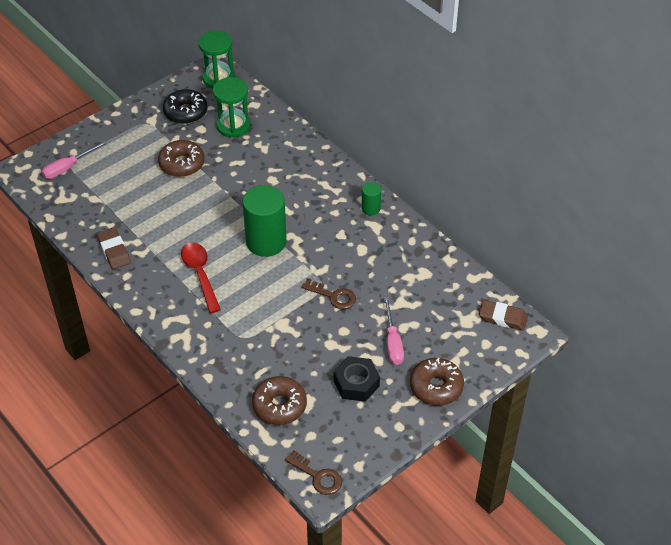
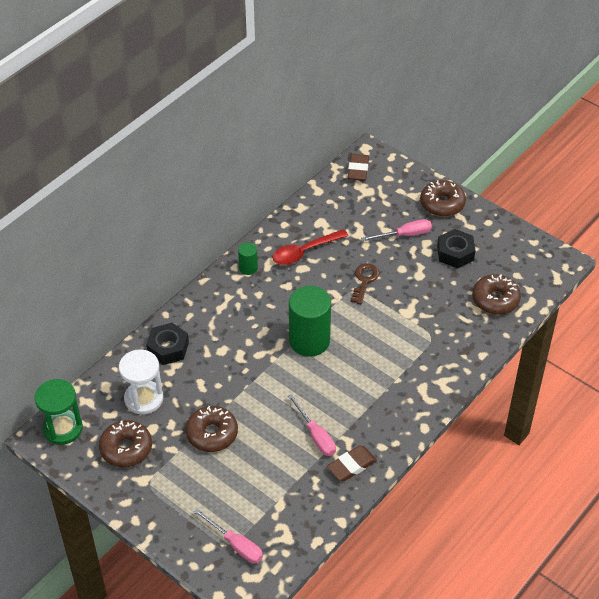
camera: 100 degrees left, 0 degrees up
(155, 231) = (316, 435): none -> pink screwdriver
(185, 112) = (126, 448): black donut -> brown donut
(200, 274) = (364, 385): red spoon -> red spoon (304, 252)
(233, 126) = (144, 399): green hourglass -> white hourglass
(285, 145) = (168, 348): none -> black nut
(318, 476) = (553, 265): brown key -> none

